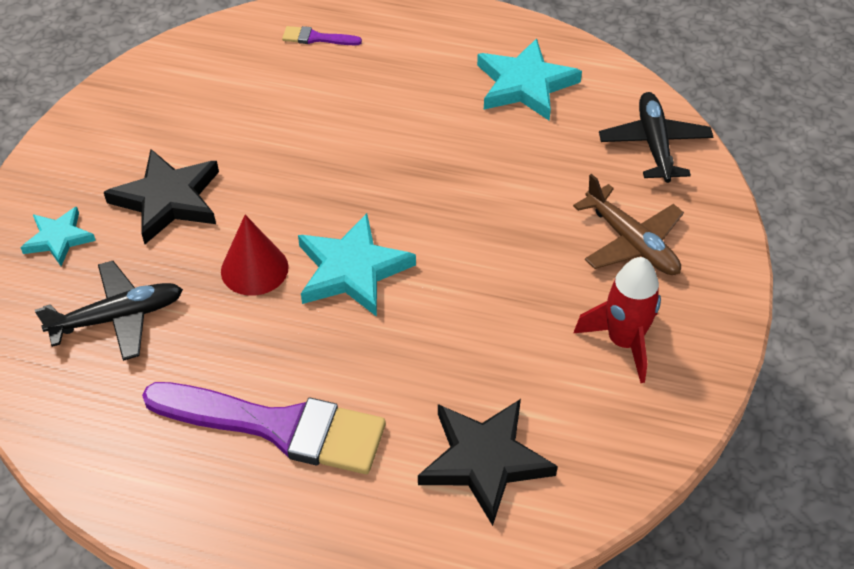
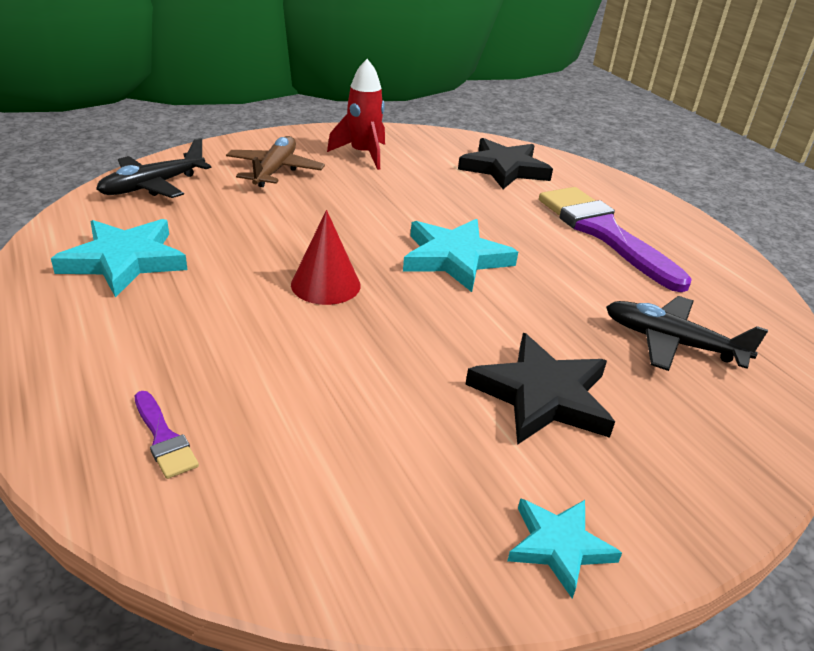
camera: 135 degrees left, 15 degrees down
(59, 238) = (689, 439): turquoise star -> turquoise star (559, 546)
(254, 269) = (524, 302): red cone -> red cone (325, 284)

